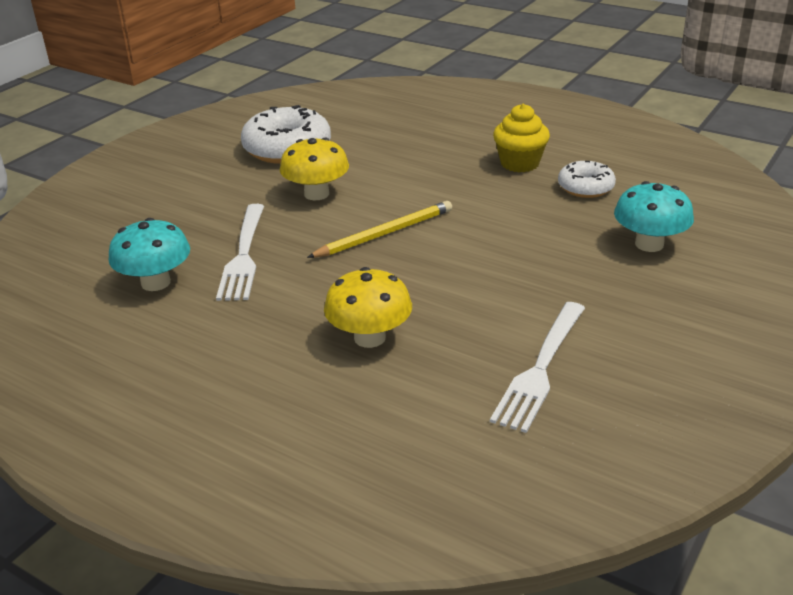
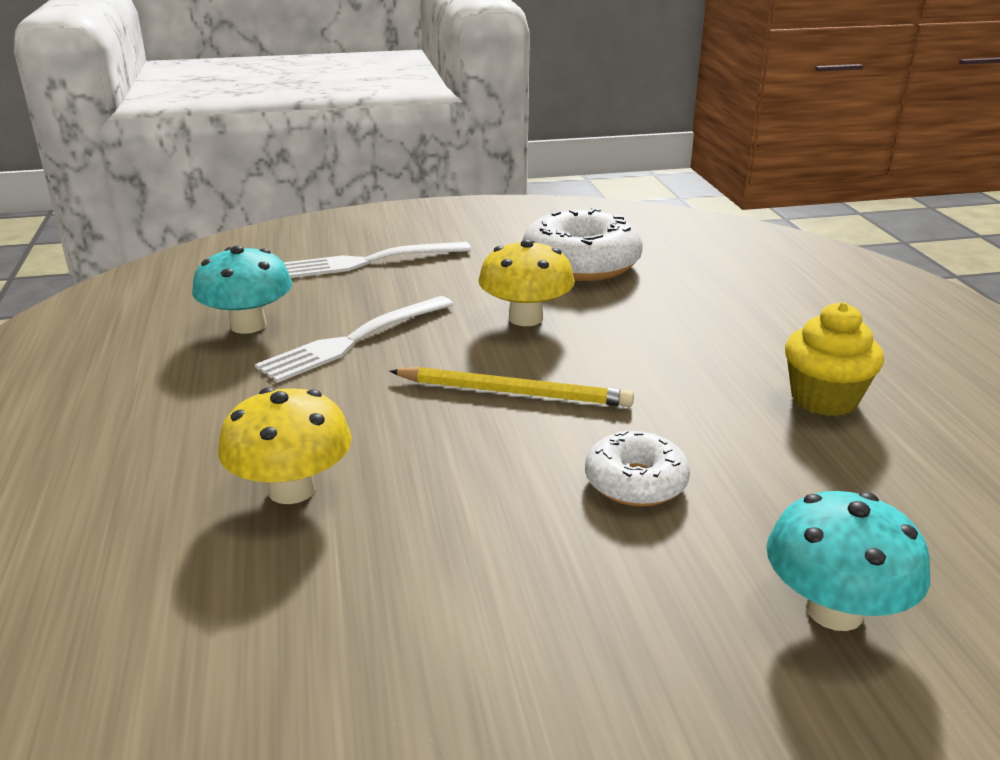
camera: 45 degrees right, 5 degrees down
(541, 368) = (374, 665): white fork -> white fork (370, 261)
(585, 187) = (870, 476): white donut -> white donut (635, 482)

